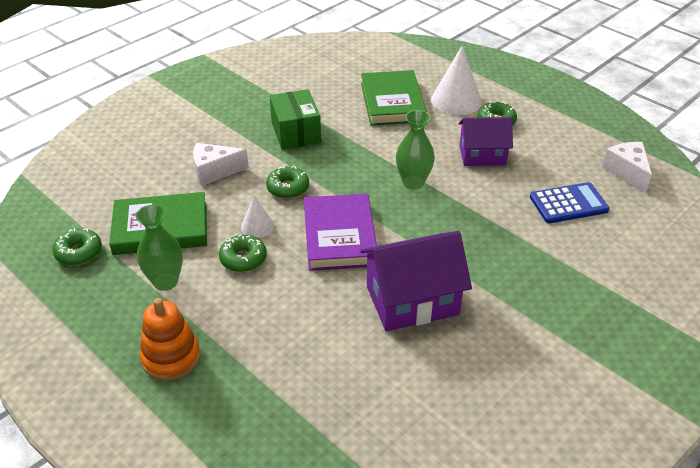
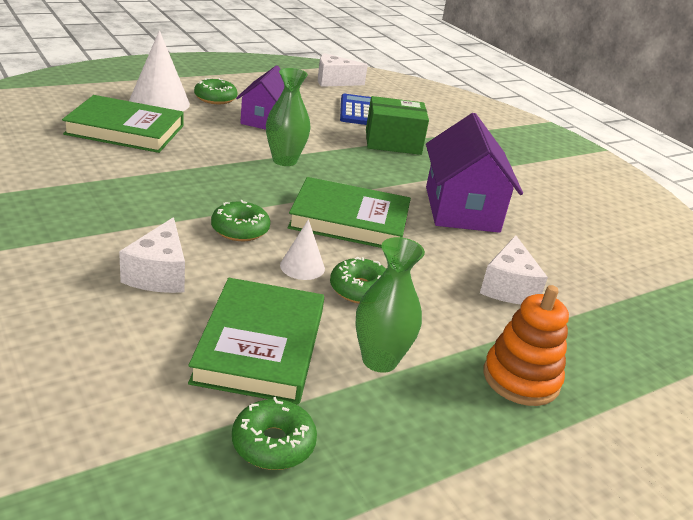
camera: 80 degrees left, 10 degrees down
(292, 343) = (508, 287): none -> white cheese
(296, 132) = (125, 197): green box -> green box (393, 142)
(339, 236) = (349, 220): purple book -> green book

